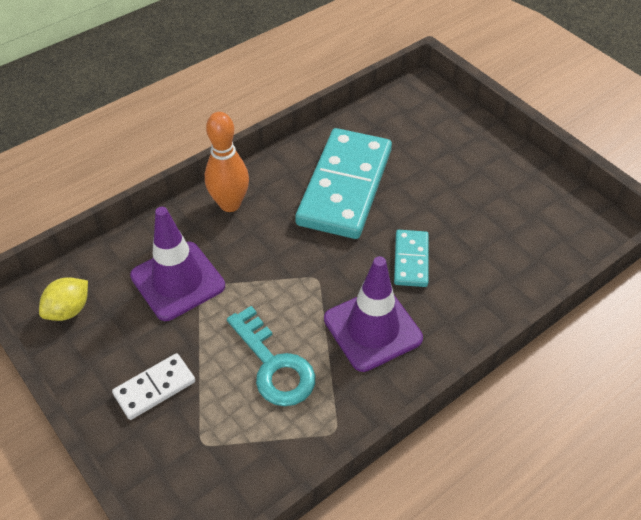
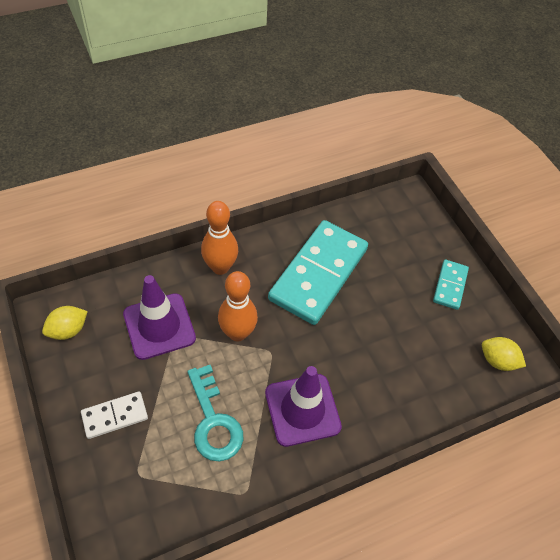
camera: 10 degrees right, 5 degrees up
(272, 267) = (237, 333): none -> orange bowling pin
(411, 260) = (353, 355): turquoise domino -> turquoise domino (450, 285)
(570, 229) = (497, 361): none -> yellow lemon

